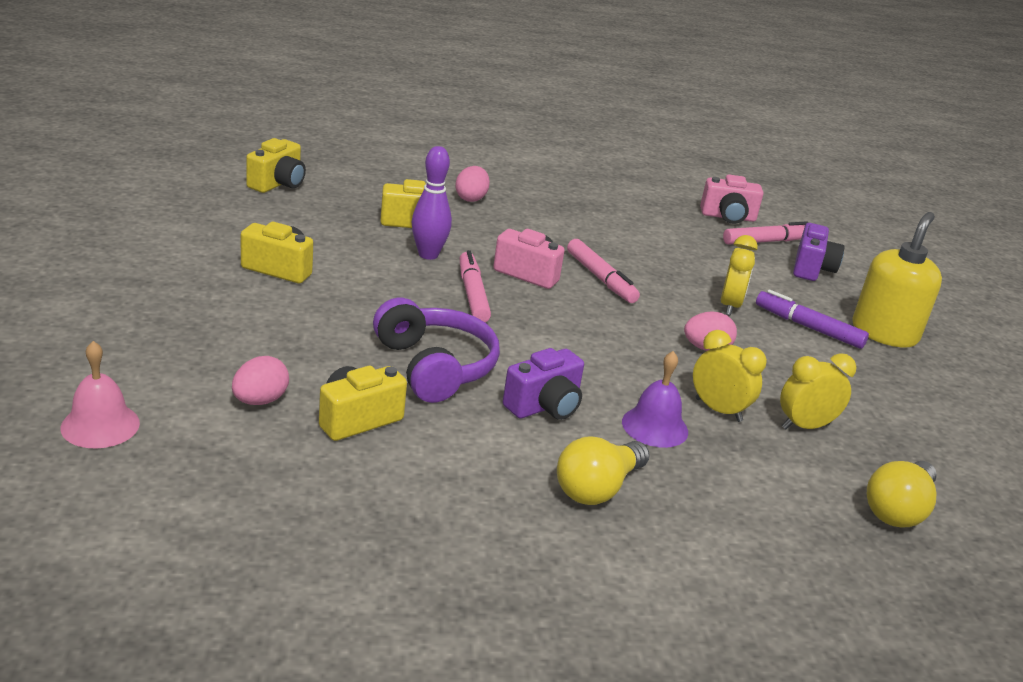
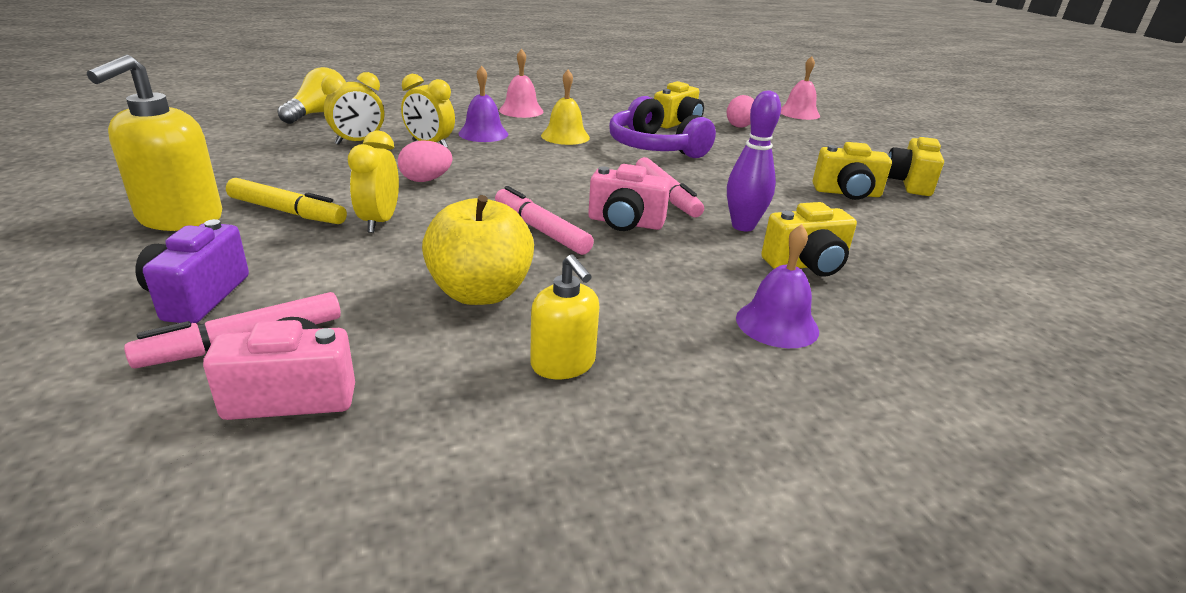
camera: 170 degrees right, 0 degrees up
(278, 184) = (1018, 289): yellow camera -> yellow camera (908, 183)
(471, 198) = (777, 324): pink egg -> purple bell
(544, 406) = (565, 136): purple camera -> yellow bell
(597, 488) = (521, 110): yellow light bulb -> pink bell
(601, 205) = (563, 364): none -> yellow soap dispenser
(646, 243) = (480, 293): none -> yellow apple
(808, 327) = (287, 212): purple marker -> yellow marker

